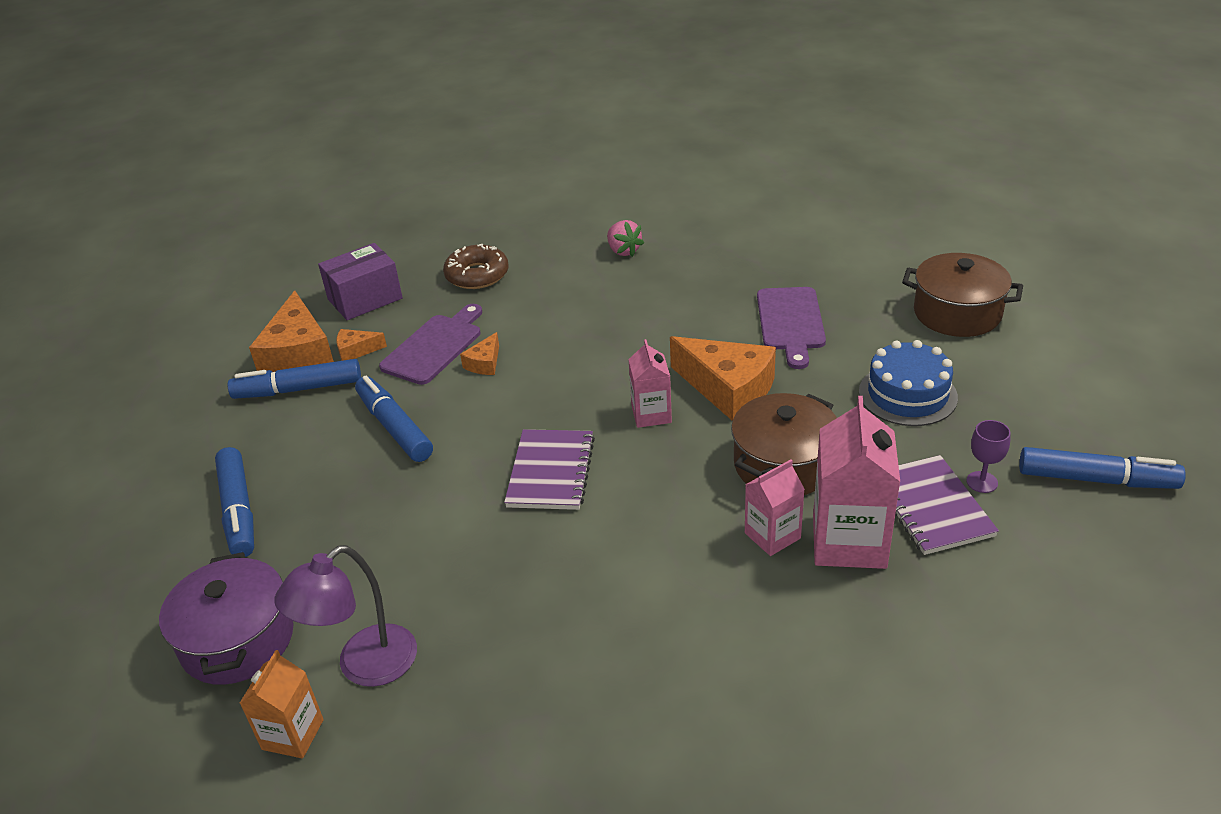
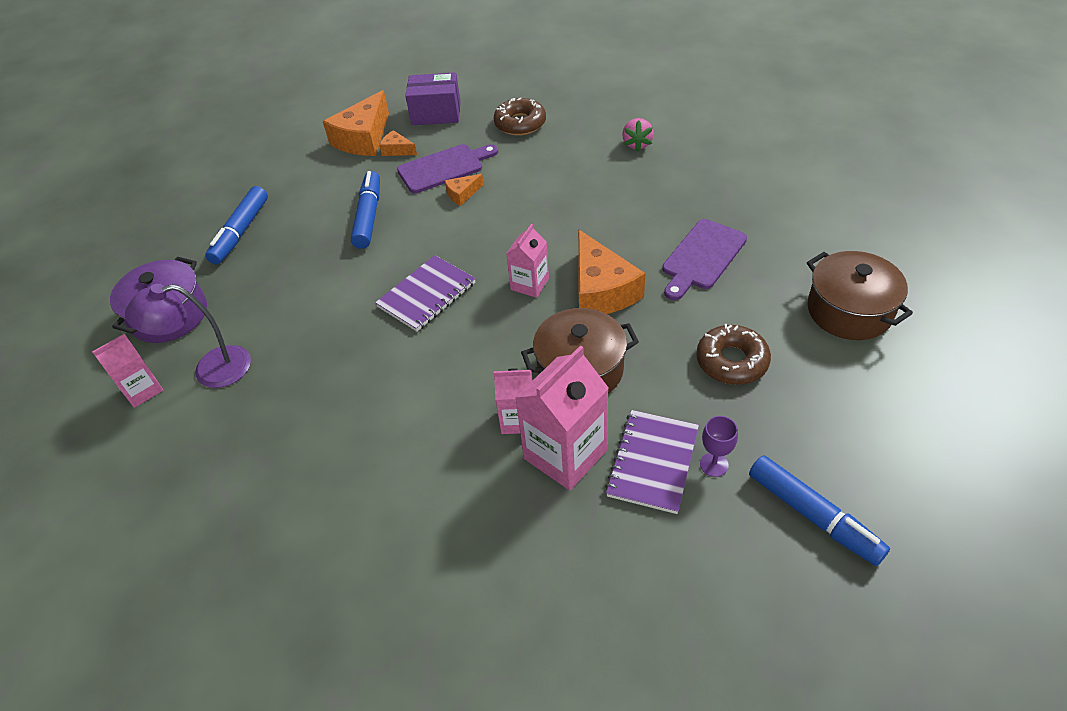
camera: 35 degrees right, 10 degrees up
(293, 734) = (142, 390): orange carton -> pink carton
(298, 389) = (342, 163): blue marker -> none
(907, 394) = (731, 361): blue cake -> brown donut

